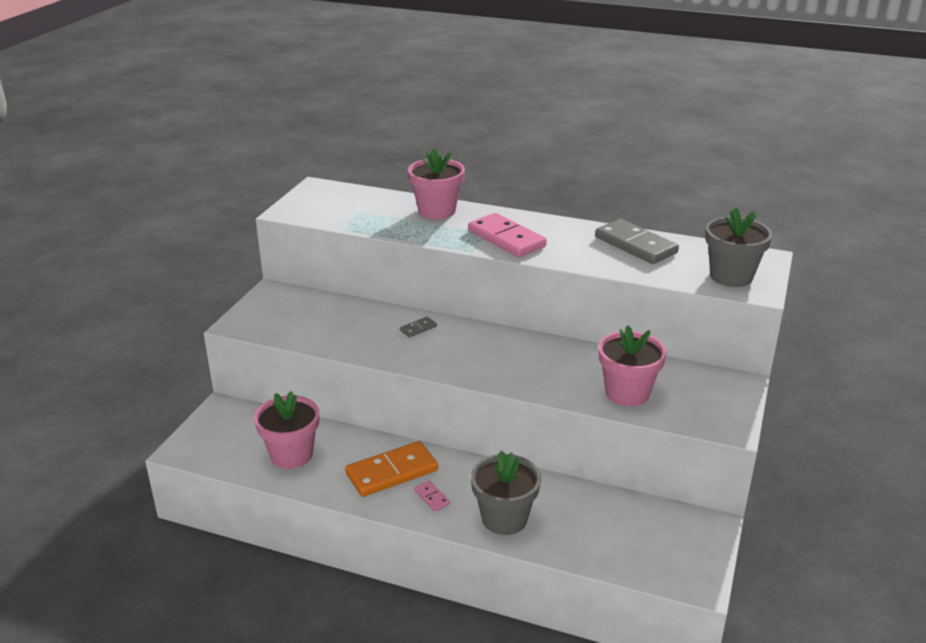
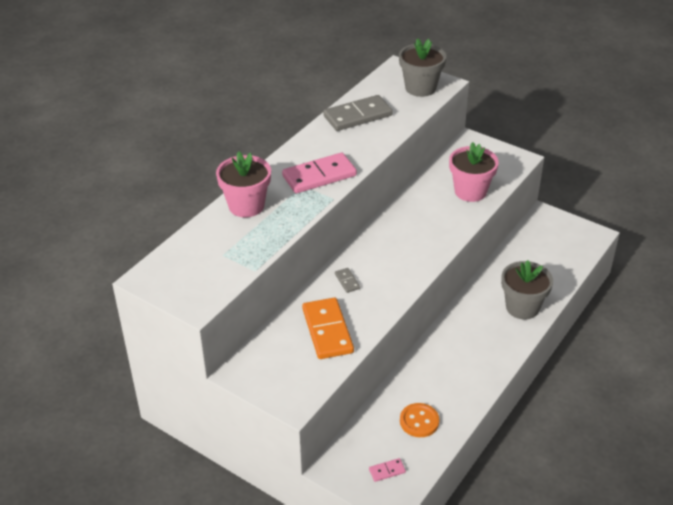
camera: 75 degrees left, 10 degrees up
(291, 455) = (419, 421): pink flower pot -> orange button
(392, 472) = (457, 360): orange domino -> orange domino (327, 331)
(431, 497) = (492, 341): pink domino -> pink domino (387, 471)

